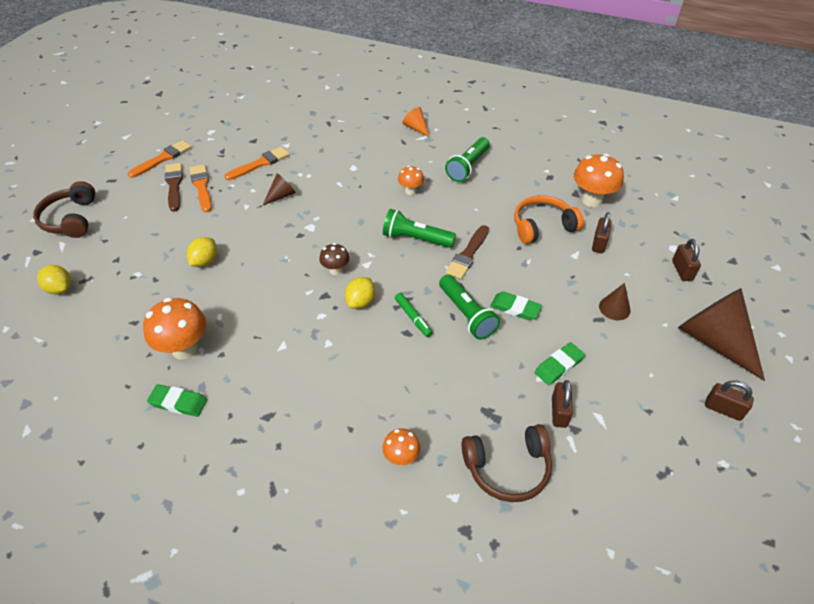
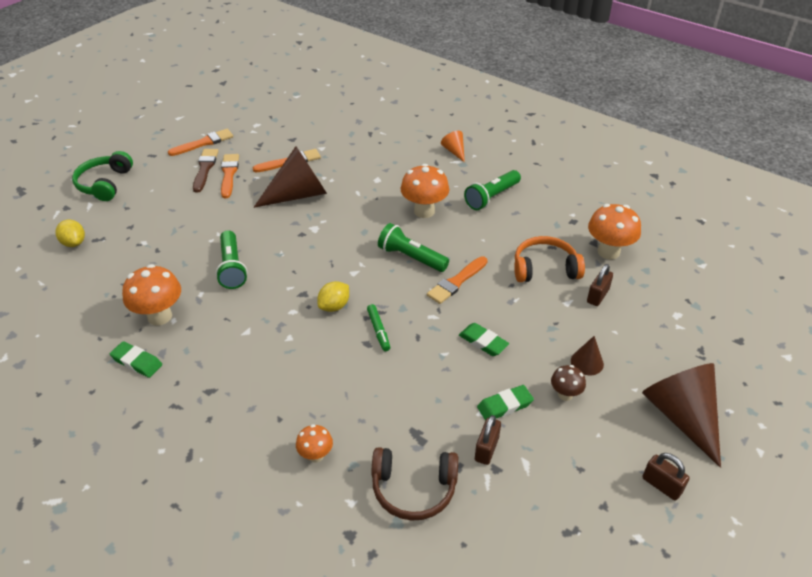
camera: 15 degrees right, 5 degrees down
(71, 219) = (105, 184): brown headphones -> green headphones
(205, 261) = (206, 242): yellow lemon -> none
(281, 195) = (298, 194): brown cone -> brown cone, size x2.12
(335, 270) = (322, 272): brown mushroom -> brown mushroom (565, 394)
(410, 191) = (424, 211): orange mushroom -> orange mushroom, size x1.79
(466, 314) = (432, 338): green flashlight -> green flashlight (232, 267)
(467, 255) = (456, 282): brown brush -> orange brush
(682, 270) = (677, 339): brown padlock -> none

